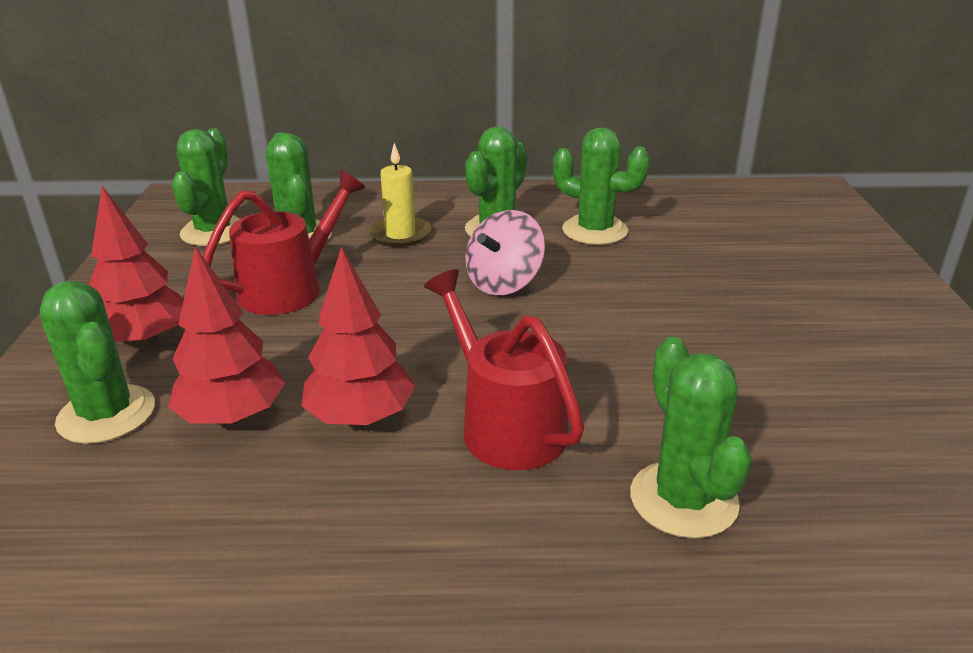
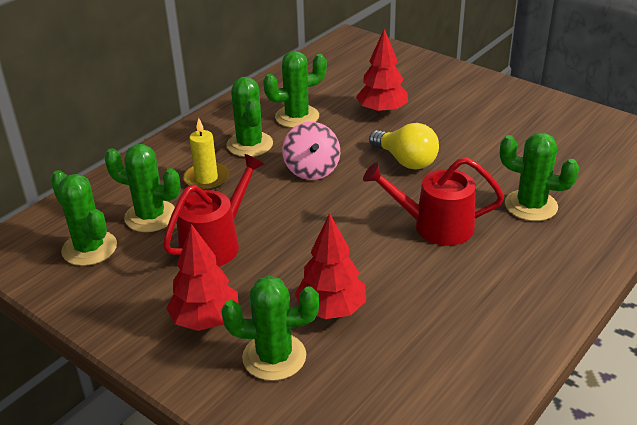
camera: 50 degrees left, 5 degrees up
(290, 288) = (215, 243): red watering can -> red watering can turned 45 degrees clockwise
(360, 417) = (380, 267): red tree -> red tree (382, 111)
(623, 337) = (406, 161): none -> yellow light bulb

